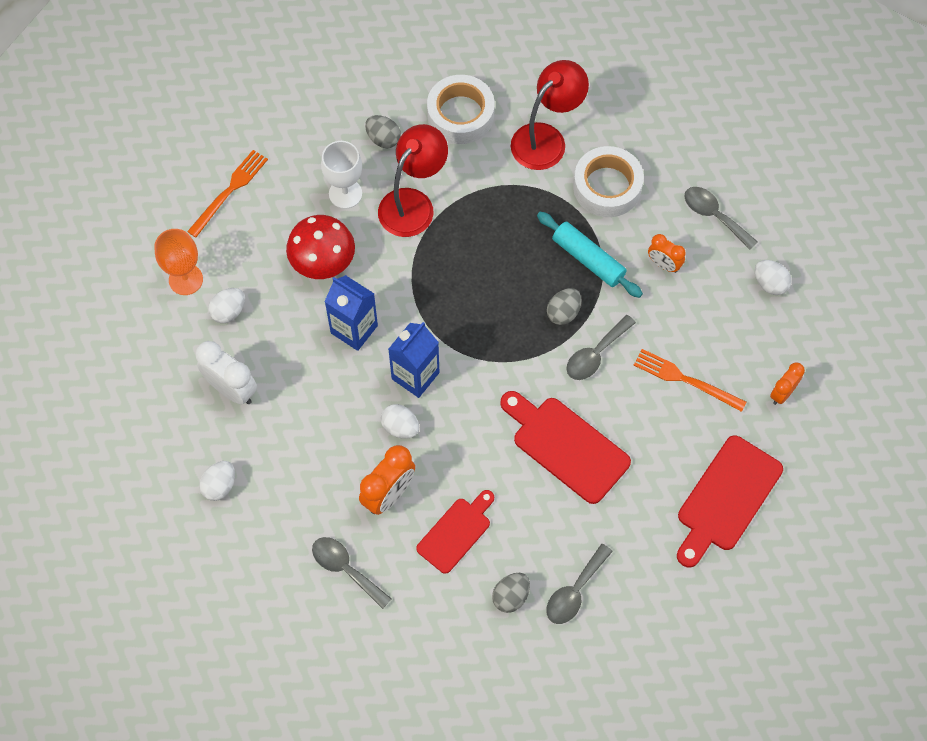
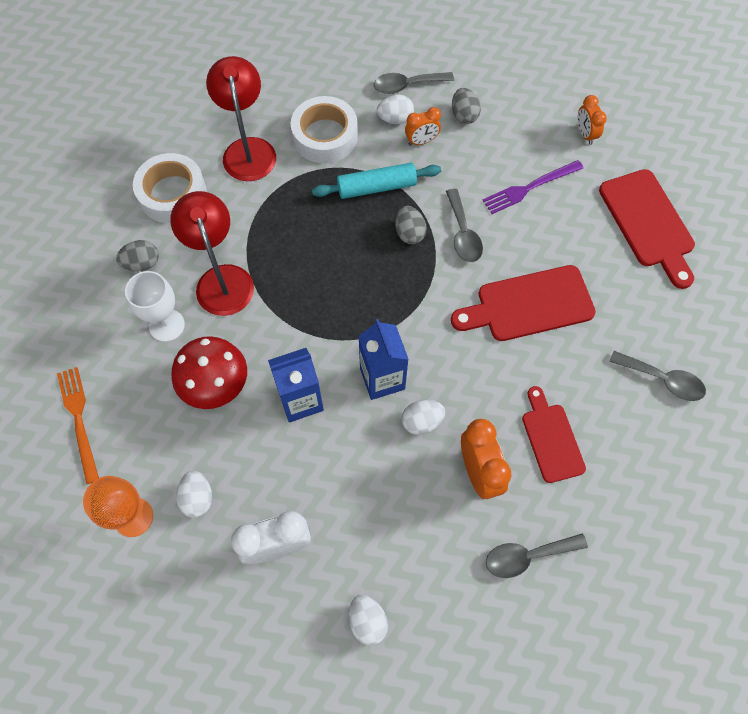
camera: 55 degrees left, 0 degrees up
(511, 596) = (638, 432): grey egg -> grey egg (464, 115)
(574, 591) = (662, 380): grey spoon -> grey spoon turned 45 degrees counterclockwise
(685, 380) = (529, 187): orange fork -> purple fork
(770, 284) = (490, 87): white egg -> white egg (395, 119)

